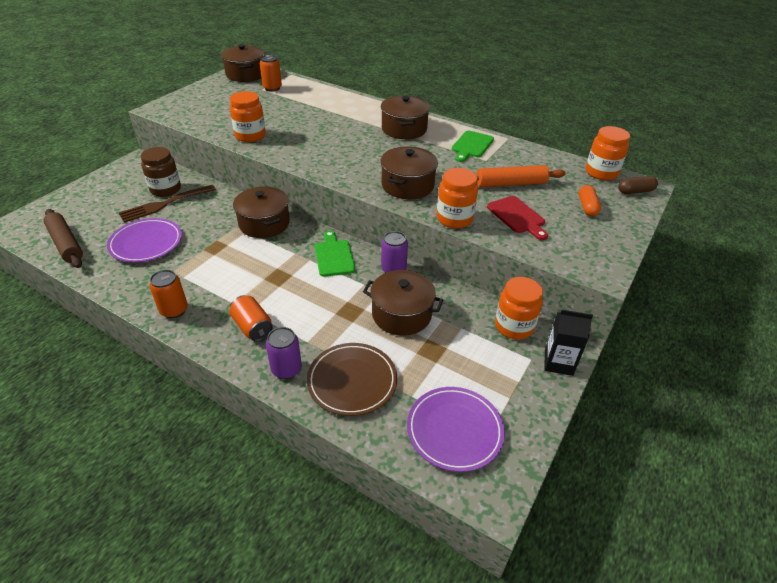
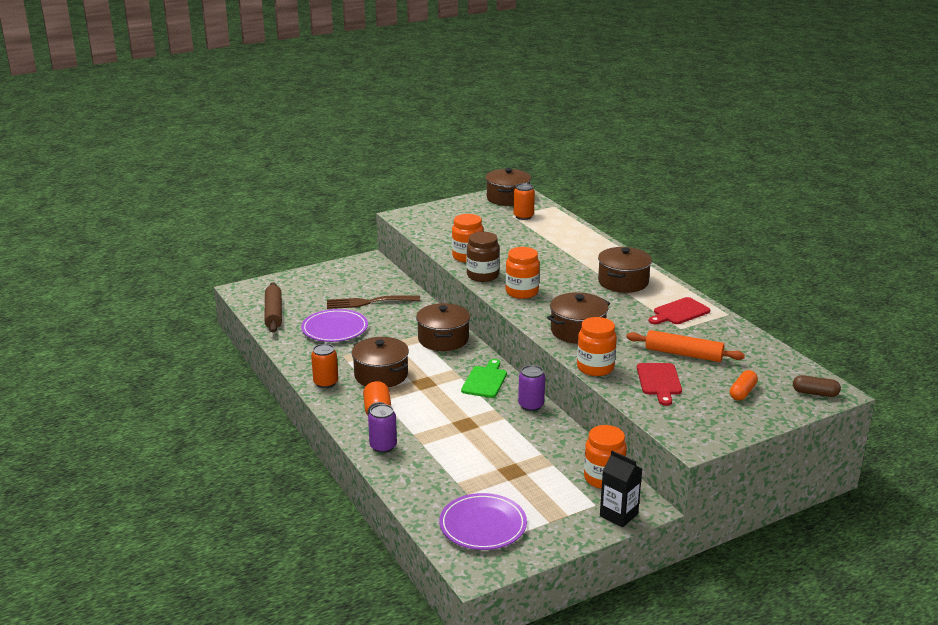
camera: 30 degrees right, 15 degrees down
(165, 189) = (377, 290): brown jar -> brown jar (482, 276)
(352, 381) = (428, 470): brown plate -> none
(401, 314) = (508, 439): brown pot -> brown pot (381, 375)
(471, 146) = (679, 312): green cutting board -> red cutting board
(601, 173) = (797, 368): orange jar -> orange jar (522, 292)

